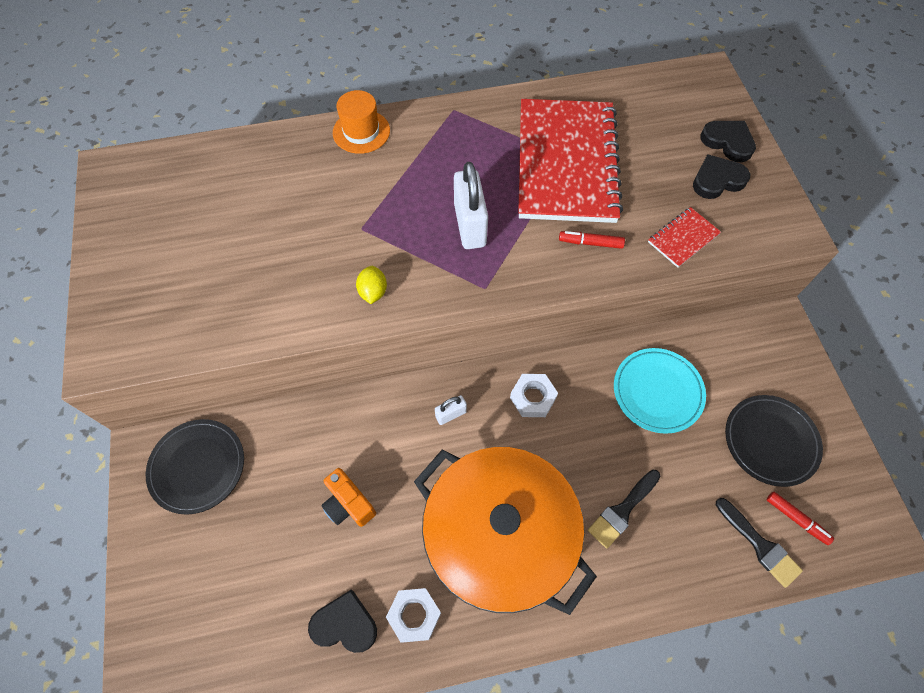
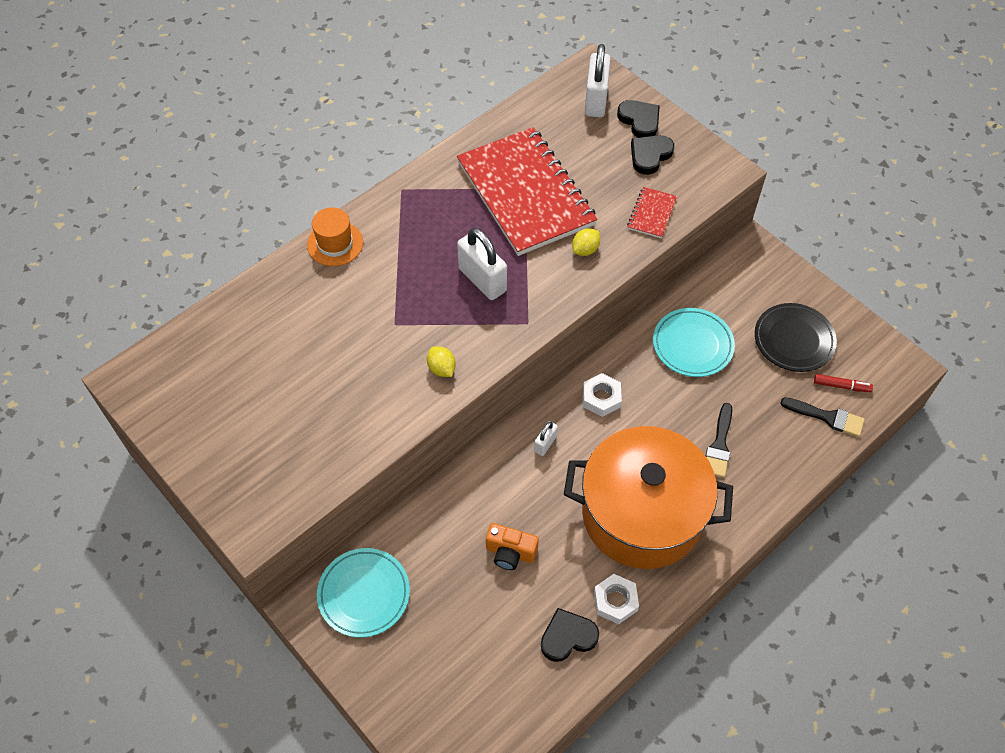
camera: 30 degrees left, 5 degrees down
(198, 467) = (364, 594): black plate -> turquoise plate
(590, 243) = (585, 250): red marker -> yellow lemon
(694, 105) = (595, 100): none -> white padlock
(728, 142) = (640, 120): black heart -> black heart turned 45 degrees clockwise

